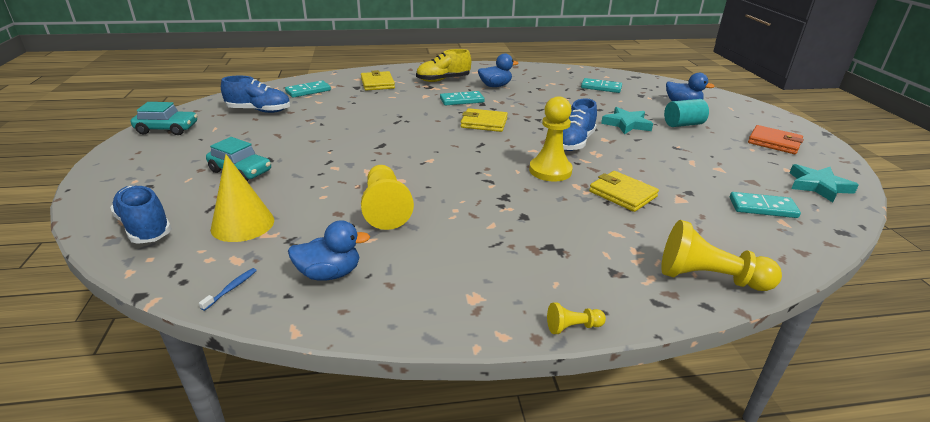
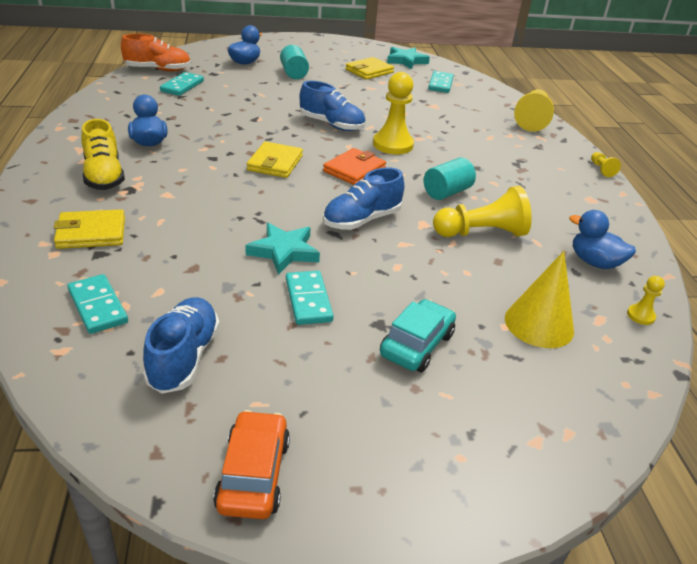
camera: 90 degrees left, 5 degrees up
(145, 227) = (573, 405): blue shoe -> blue shoe (361, 220)
(167, 129) = (253, 474): turquoise car -> orange car
(231, 288) = (640, 316): blue toothbrush -> yellow pawn
(329, 273) = (594, 262): blue duck -> blue duck turned 45 degrees counterclockwise
(459, 195) = (447, 192): none -> turquoise cylinder
(462, 100) = (195, 169): turquoise domino -> turquoise domino (308, 300)
(622, 194) = (430, 123): yellow wallet -> yellow wallet (369, 71)
(625, 78) = (158, 70): none -> orange shoe
(626, 124) = (289, 94): turquoise star -> turquoise star (284, 251)
(774, 142) = (334, 53): orange wallet -> orange wallet (354, 170)

